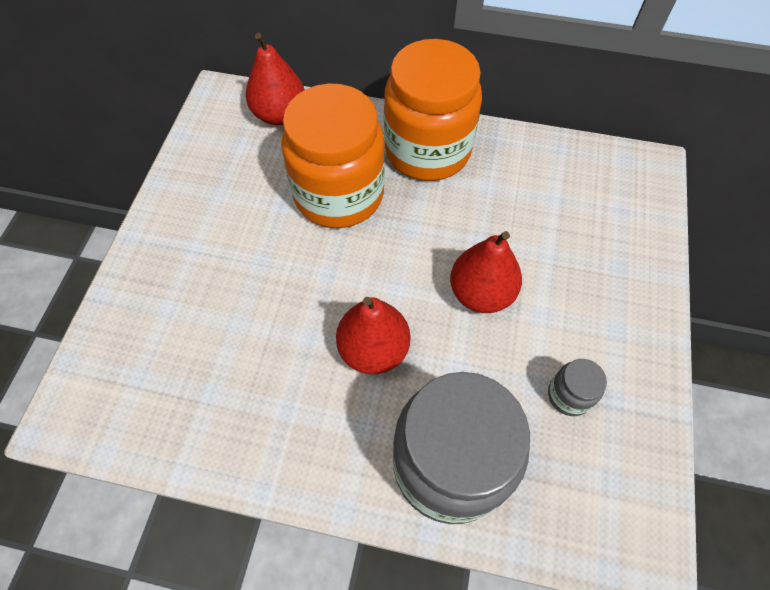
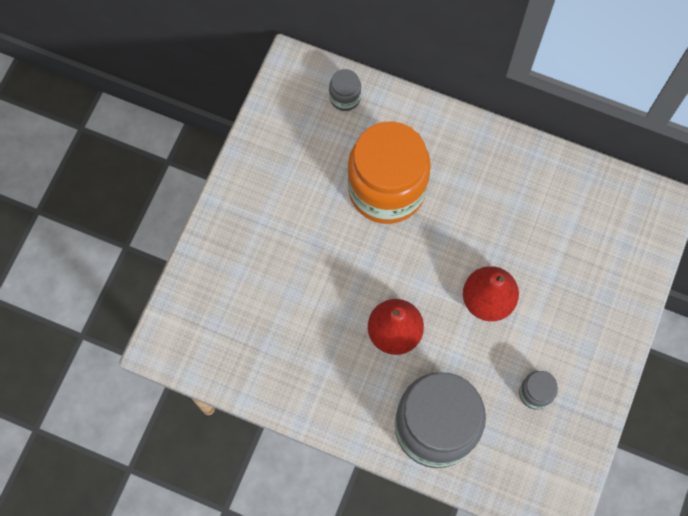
camera: 10 degrees right, 10 degrees up
(279, 115) = (345, 97): red pear -> grey jar
(427, 150) = (470, 157): orange jar -> none

